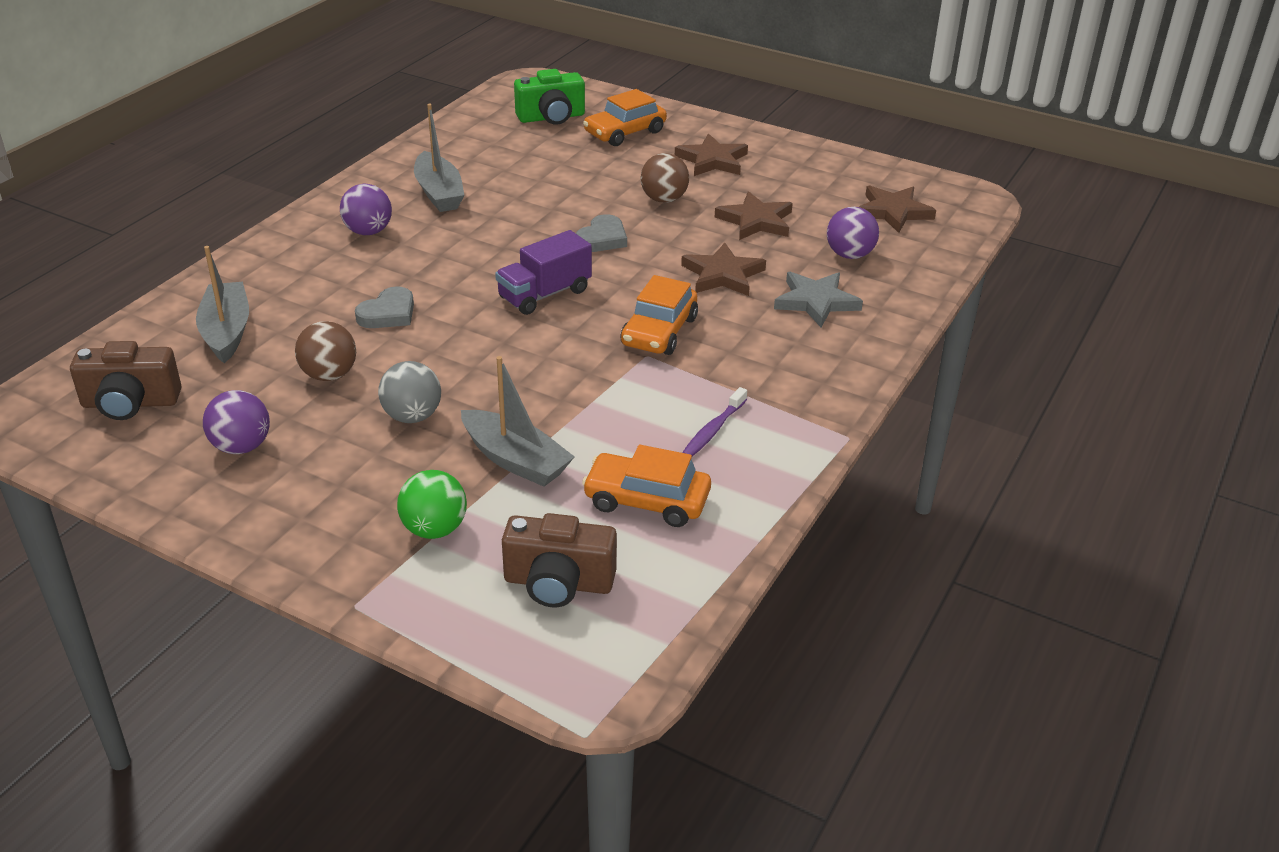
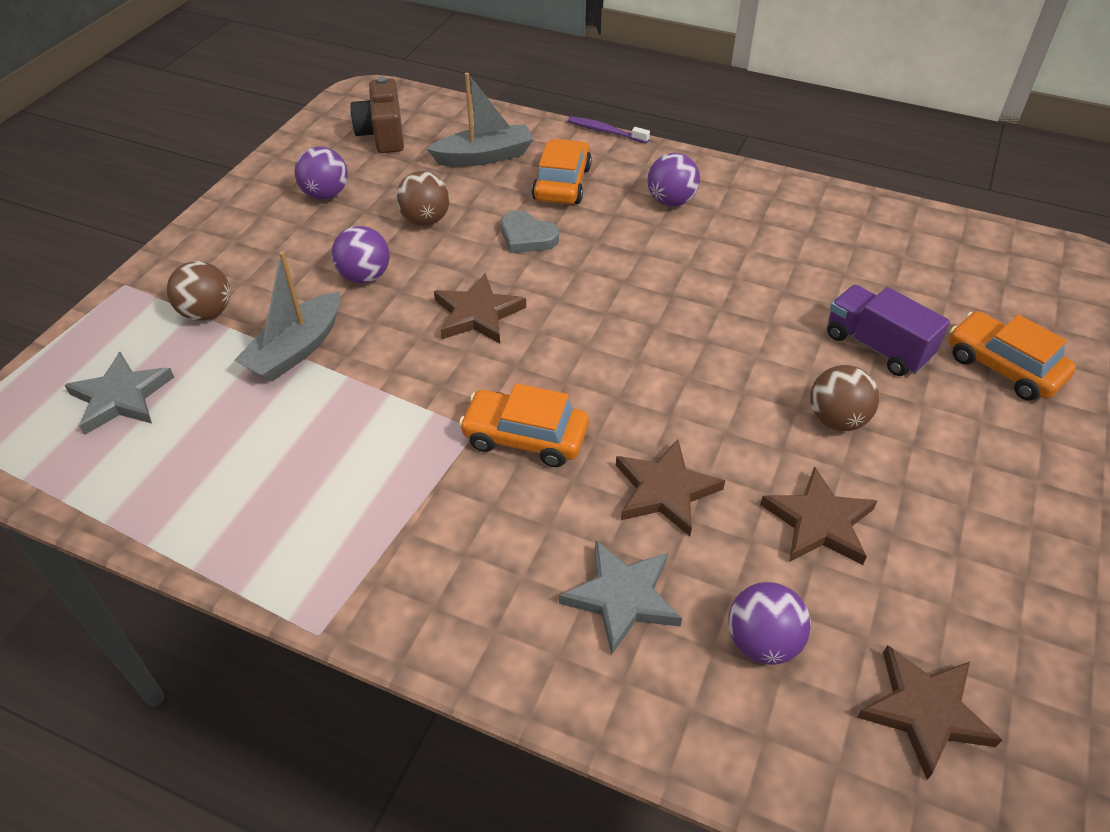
camera: 85 degrees right, 10 degrees up
(412, 416) = (365, 276): grey ball -> purple ball
(434, 529) = (207, 313): green ball -> brown ball
(439, 193) = (767, 234): grey boat -> none
(544, 294) = (583, 336): purple truck -> purple truck (877, 346)
(551, 117) = (1001, 295): green camera -> none
(558, 583) = (121, 397): brown camera -> grey star
(602, 238) = (716, 370): grey heart -> none
(647, 500) = (224, 449): orange car -> orange car (562, 183)
(712, 160) = (974, 464): brown star -> brown star (477, 314)
(713, 430) = (336, 497): purple toothbrush -> purple toothbrush (605, 131)

